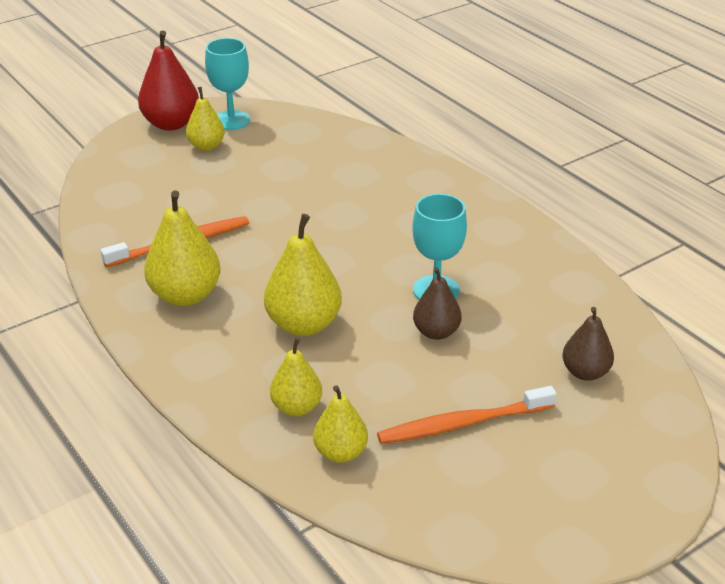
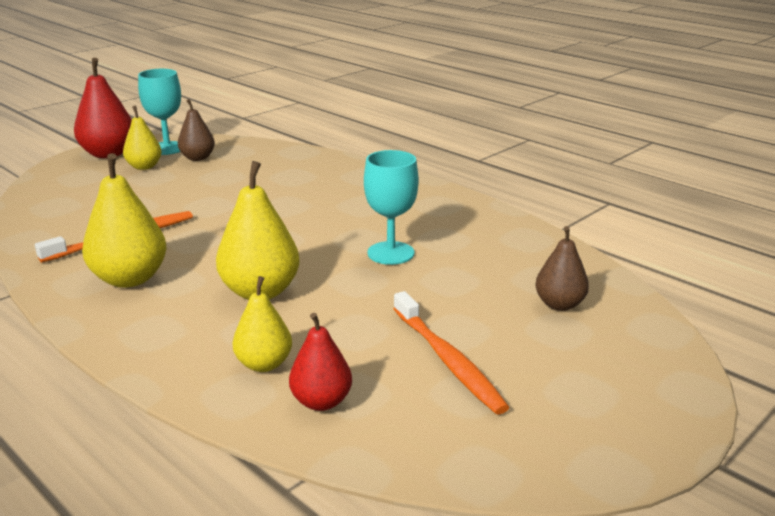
camera: 10 degrees left, 10 degrees down
(340, 452) = (321, 401): yellow pear -> red pear
(436, 332) = (400, 286): brown pear -> brown pear (197, 158)
(461, 424) = (448, 361): orange toothbrush -> orange toothbrush turned 90 degrees counterclockwise

